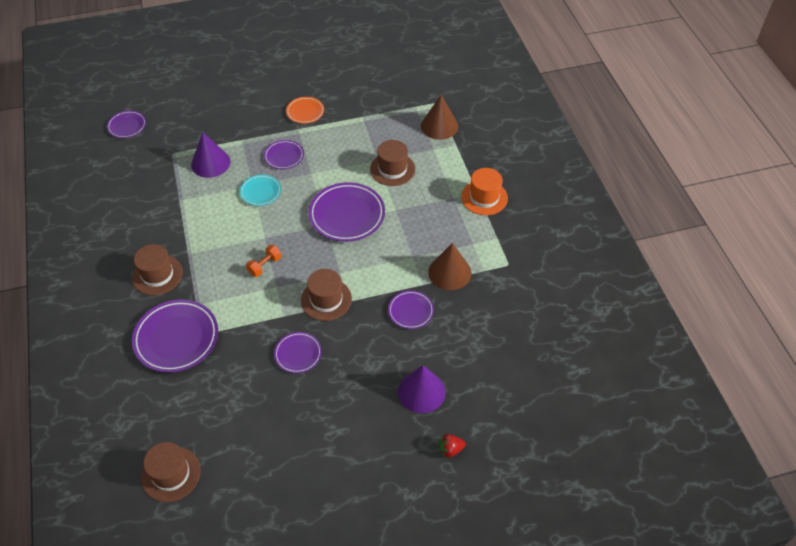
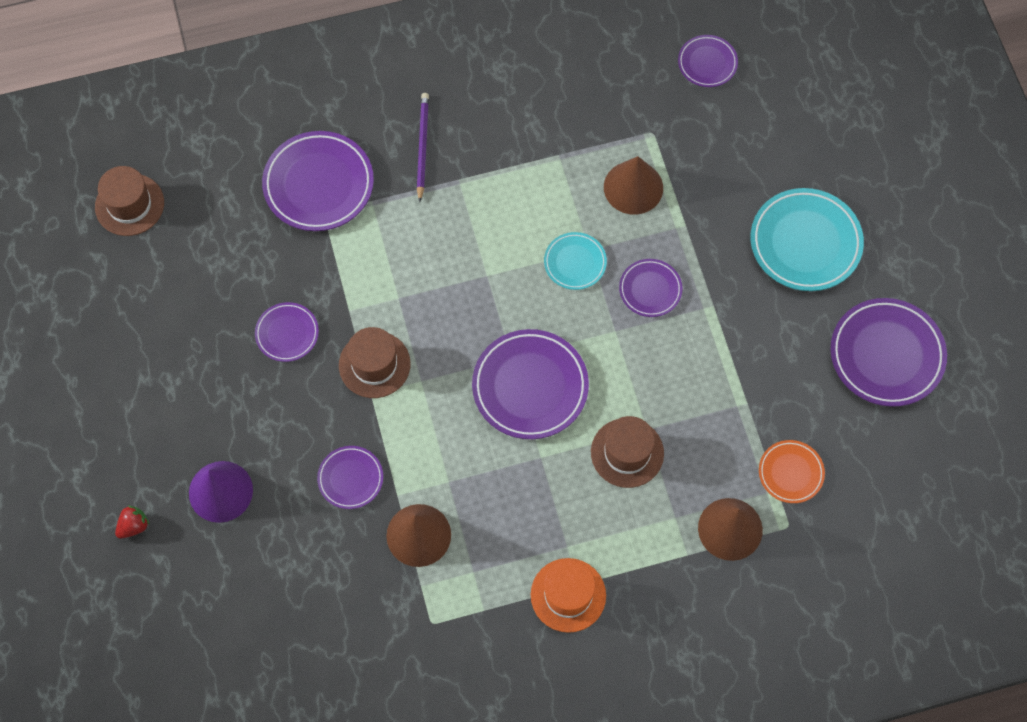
camera: 90 degrees right, 15 degrees up
(157, 275) = (422, 147): brown hat -> purple pencil
(210, 163) = (633, 187): purple cone -> brown cone
(261, 88) = (805, 243): none -> turquoise plate
(265, 265) = (435, 280): orange dumbbell -> none
(305, 112) = (752, 314): orange plate -> orange plate (790, 473)
(335, 60) = (886, 355): none -> purple plate
(450, 449) = (134, 526): red strawberry -> red strawberry turned 60 degrees clockwise

